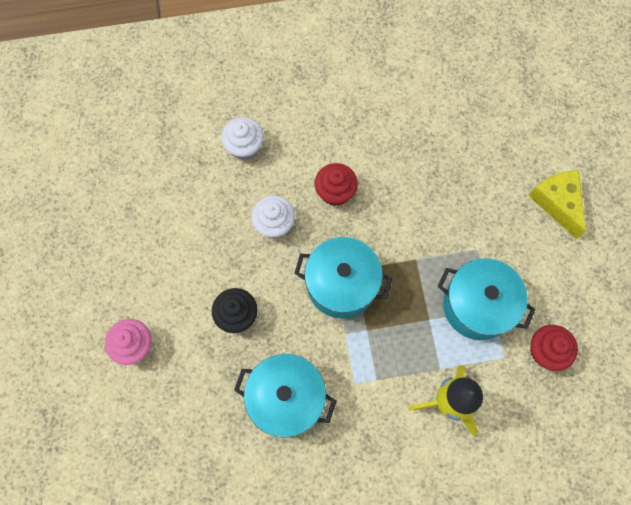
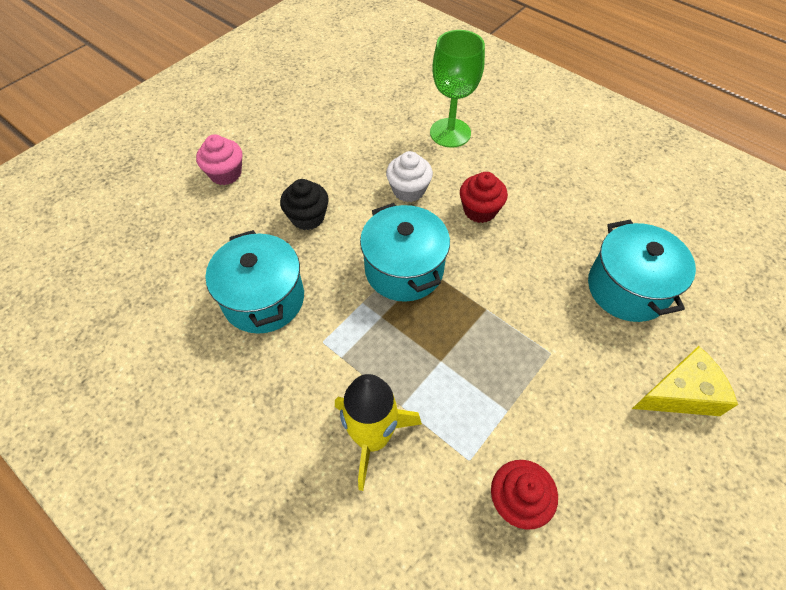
camera: 50 degrees right, 15 degrees down
(244, 147) = (450, 133): white cupcake -> green goblet
(477, 306) = (496, 394): turquoise pot -> turquoise pot (627, 288)
(557, 203) = (680, 393): yellow cheese -> yellow cheese turned 45 degrees clockwise

